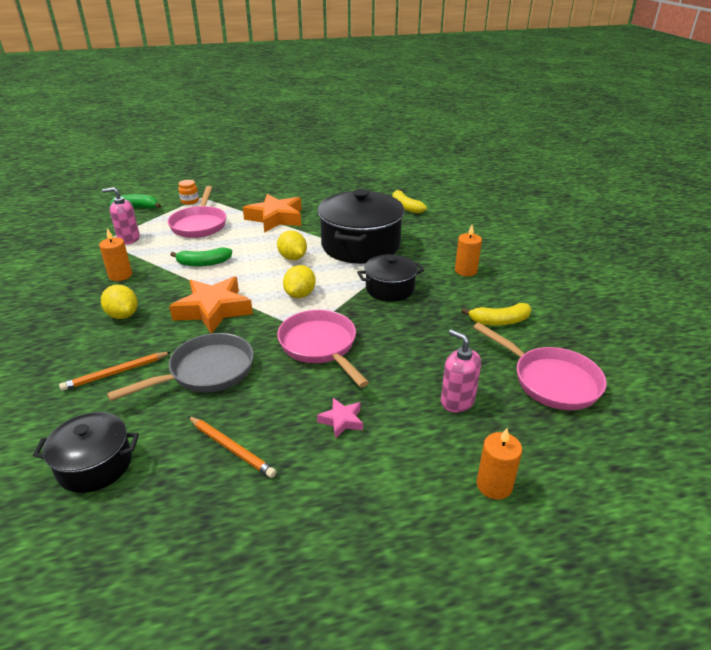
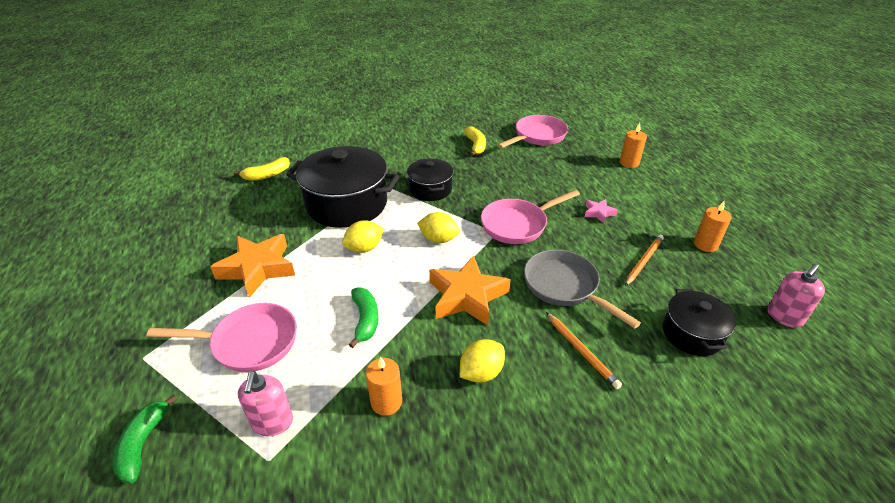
camera: 90 degrees left, 5 degrees up
(190, 201) = (153, 370): orange jar -> none
(457, 401) = (565, 168): pink soap dispenser -> pink soap dispenser (784, 317)
(465, 271) = (403, 152): orange candle -> orange candle (705, 244)

